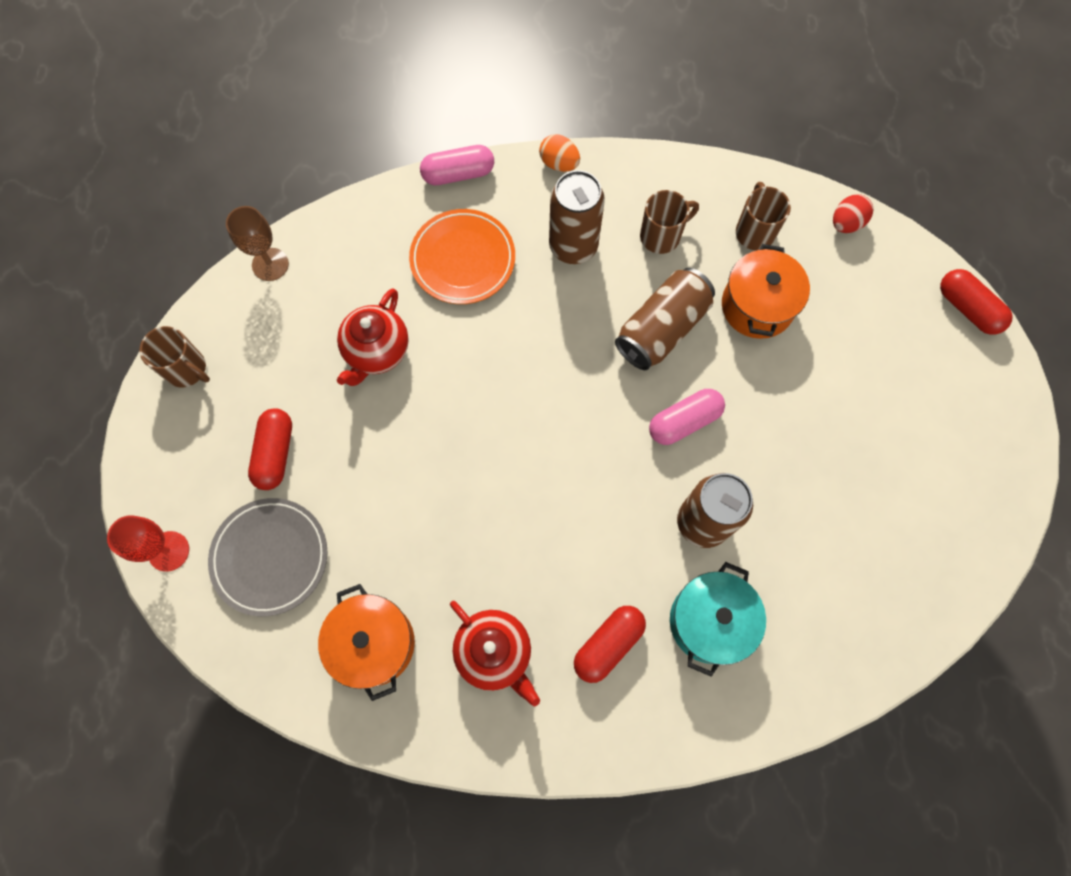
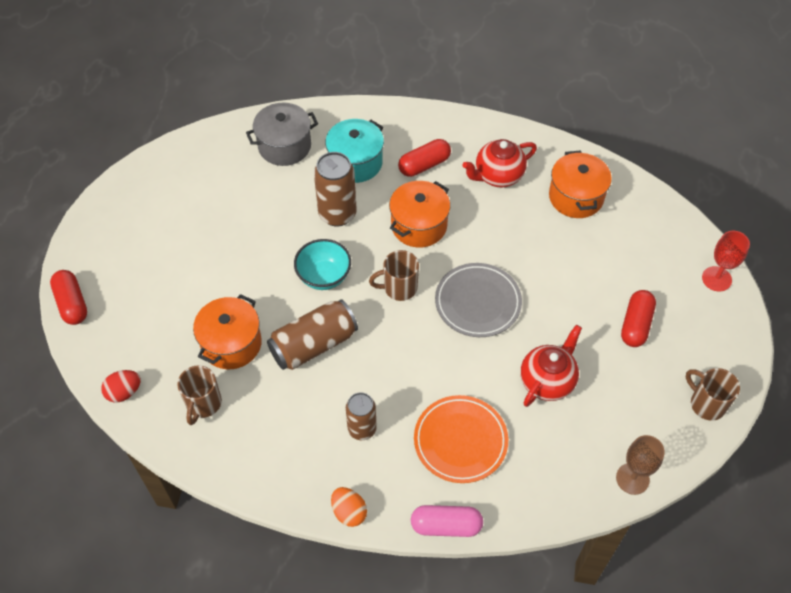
camera: 165 degrees left, 15 degrees down
(270, 557) = (642, 259): grey plate -> grey plate (478, 302)
(495, 653) = (497, 176): red teapot -> red teapot turned 90 degrees counterclockwise
(573, 246) = (362, 429): brown can -> brown can, size x0.66
(586, 533) = (419, 225): none -> orange pot
(661, 236) = (283, 420): brown mug -> brown mug (399, 288)
(684, 421) = (324, 276): pink capsule -> turquoise bowl
(824, 624) = (284, 146): none -> grey pot

